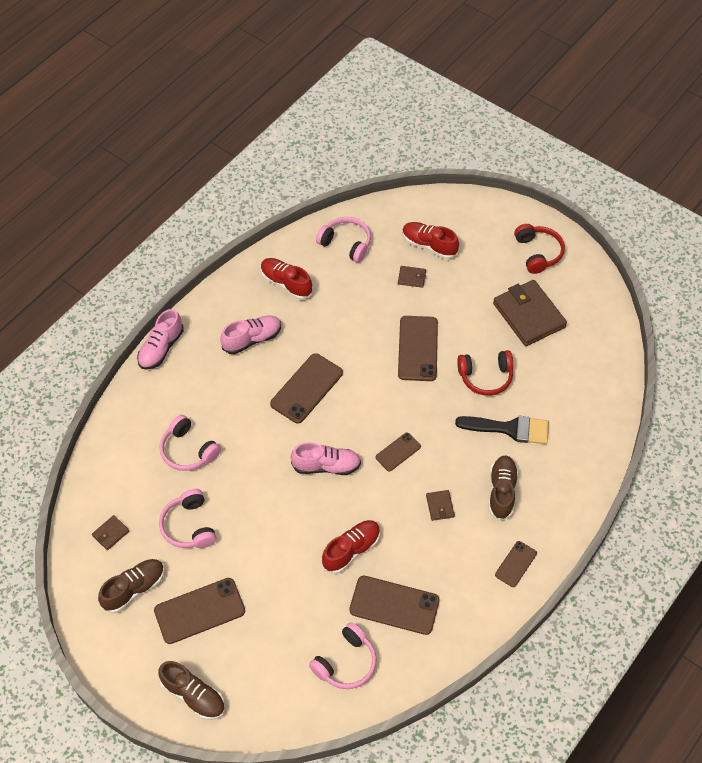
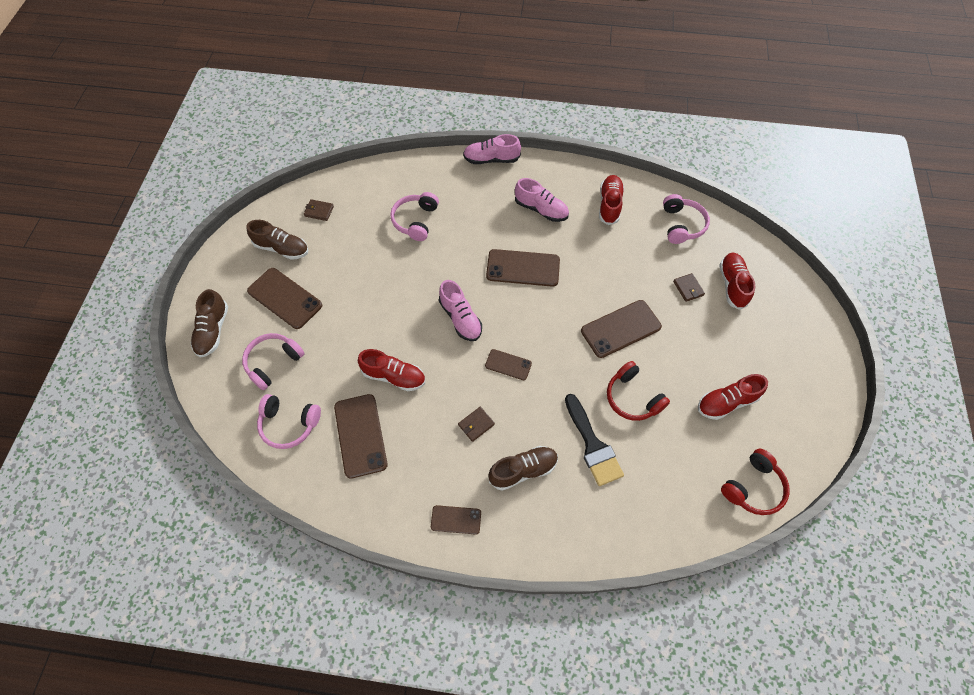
camera: 60 degrees right, 5 degrees up
(189, 526) = (352, 254): pink headphones -> pink headphones (273, 363)
(528, 315) = (726, 402): brown wallet -> red shoe
(538, 253) = (802, 377): red headphones -> red headphones (753, 487)

